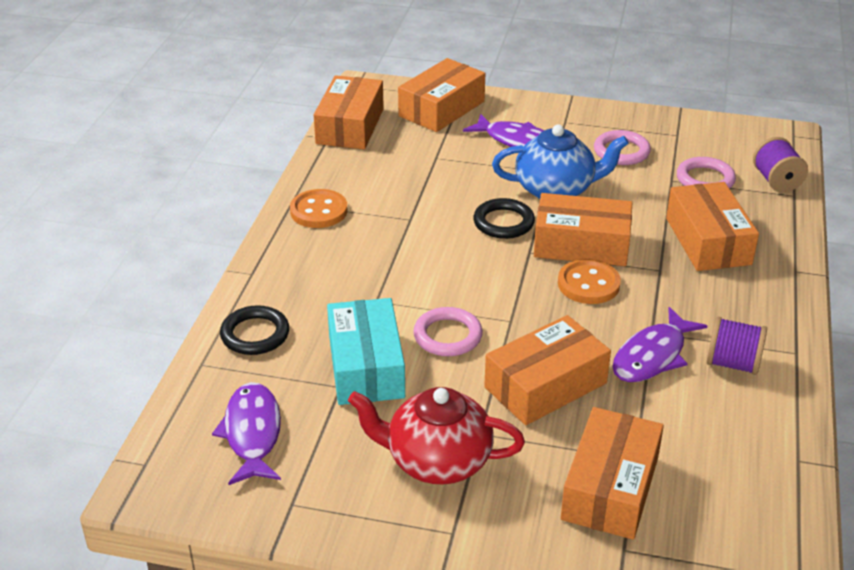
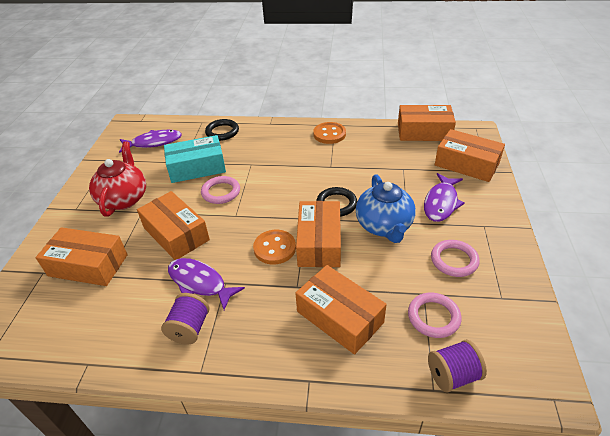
camera: 85 degrees right, 5 degrees up
(708, 241) = (339, 317): orange box -> orange box turned 60 degrees clockwise

